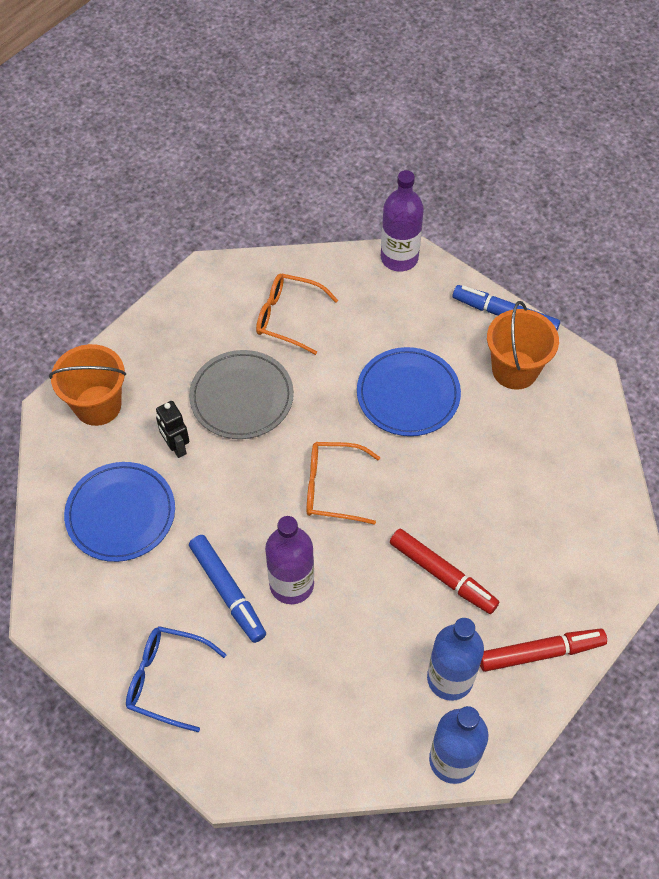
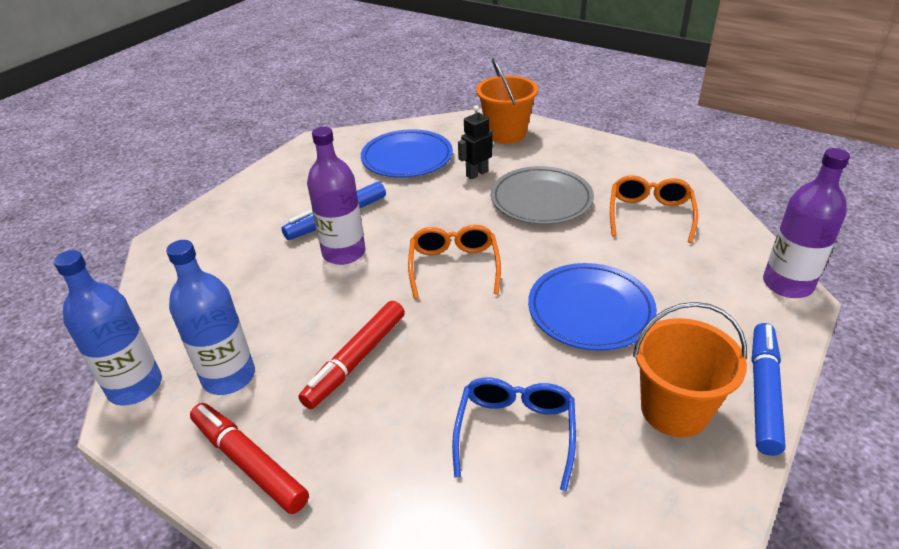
camera: 85 degrees right, 20 degrees down
(166, 679) = (259, 199): blue glasses -> blue glasses (515, 432)
(540, 652) = (249, 463): red marker -> red marker turned 150 degrees clockwise

